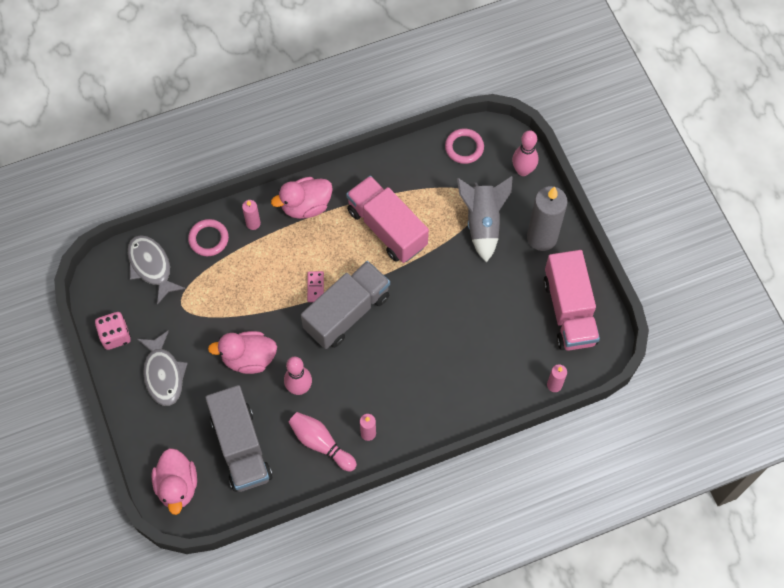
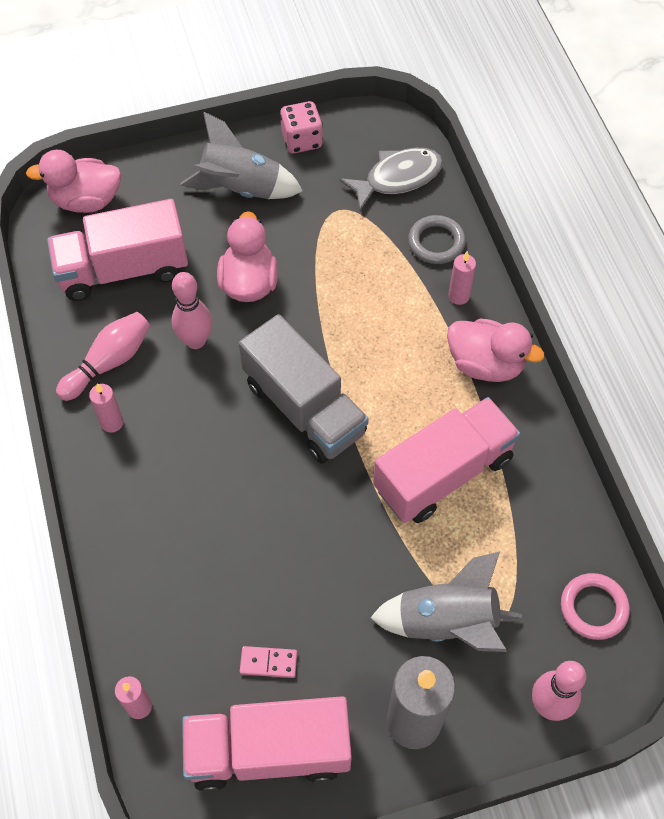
camera: 95 degrees right, 5 degrees down
(163, 374) = (241, 189): grey fish -> grey rocket
(208, 239) = (436, 242): pink ring -> grey ring
(241, 447) = (123, 269): grey truck -> pink truck
(306, 206) = (485, 364): pink duck -> pink duck turned 135 degrees clockwise
(315, 287) = (349, 369): pink domino -> pink domino (268, 663)

